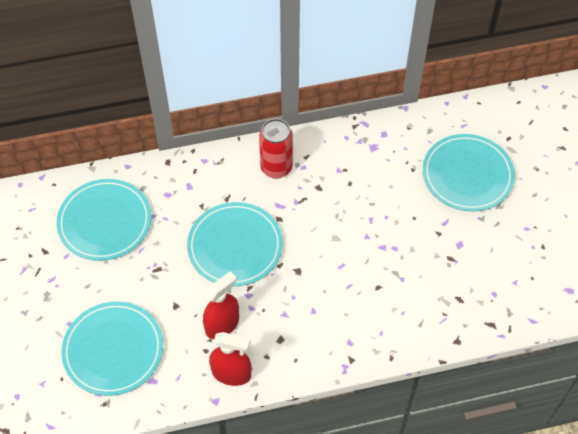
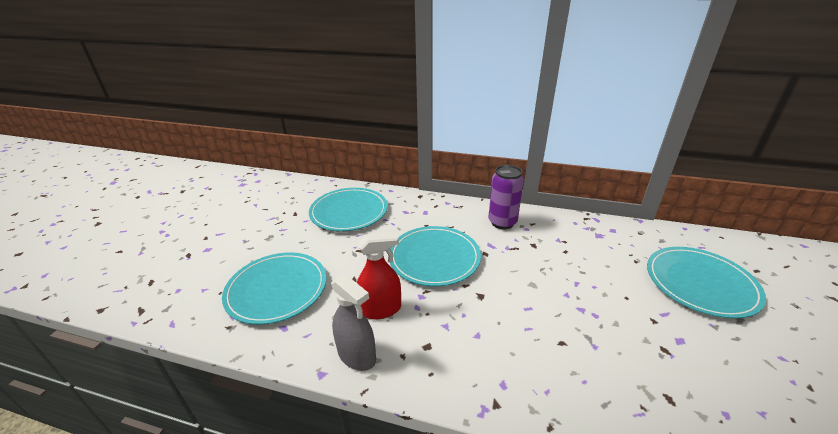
camera: 30 degrees right, 25 degrees down
(231, 373) = (357, 355): red spray bottle -> grey spray bottle
(276, 168) = (502, 222): red can -> purple can

